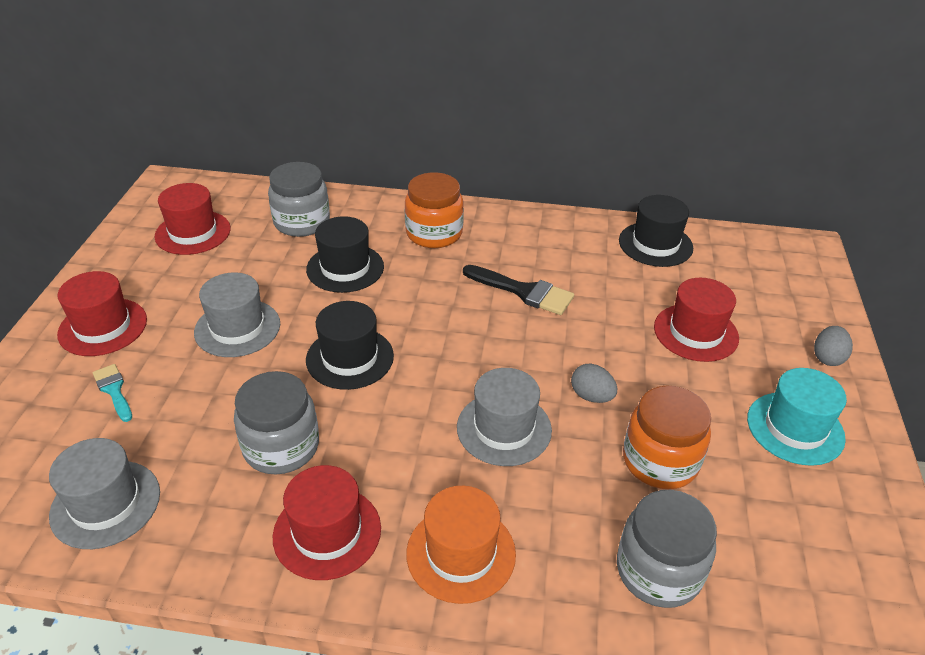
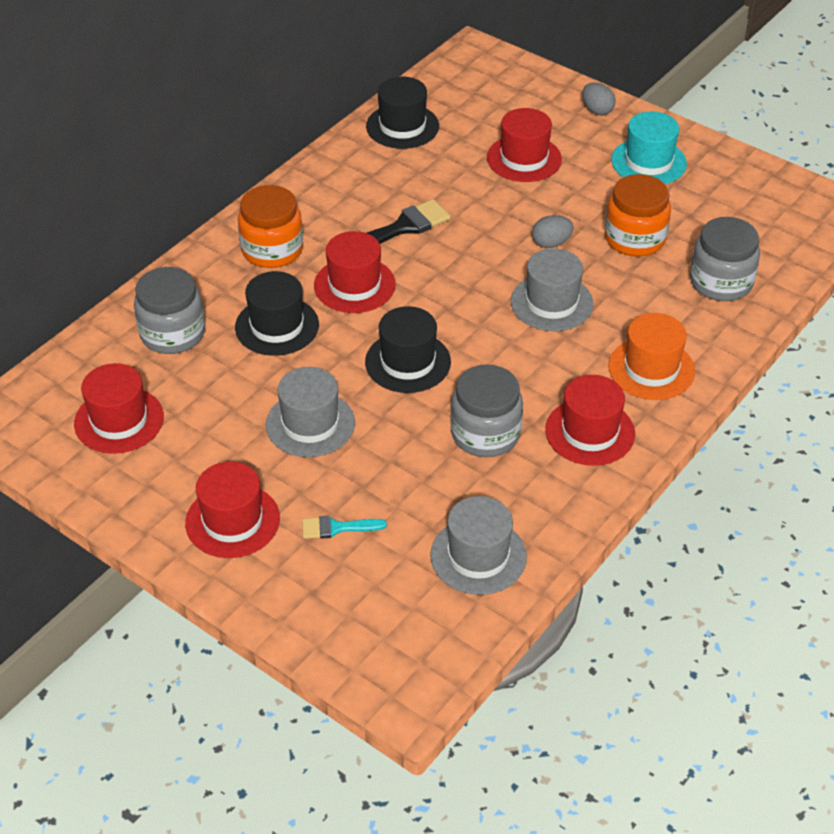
camera: 60 degrees left, 5 degrees up
(426, 291) = (354, 285): none -> red hat

